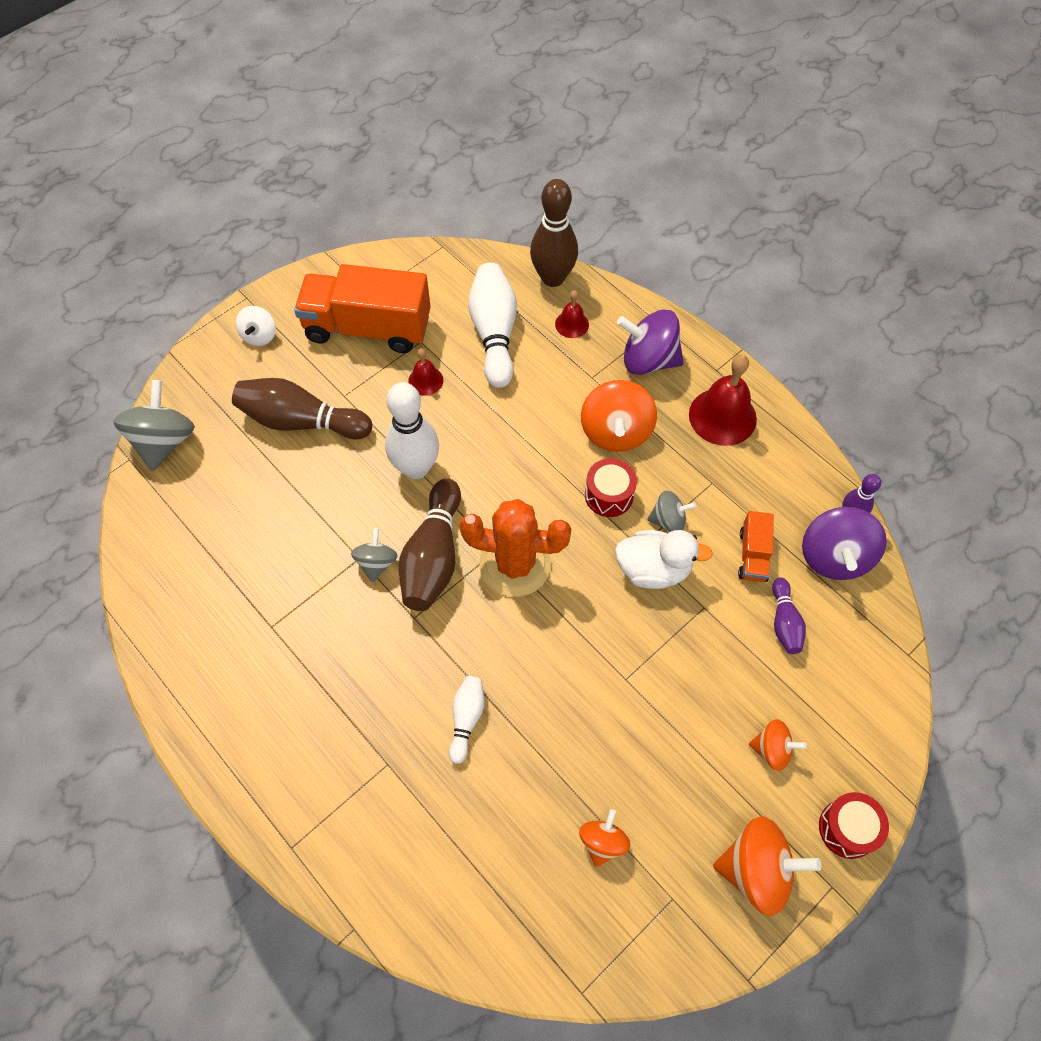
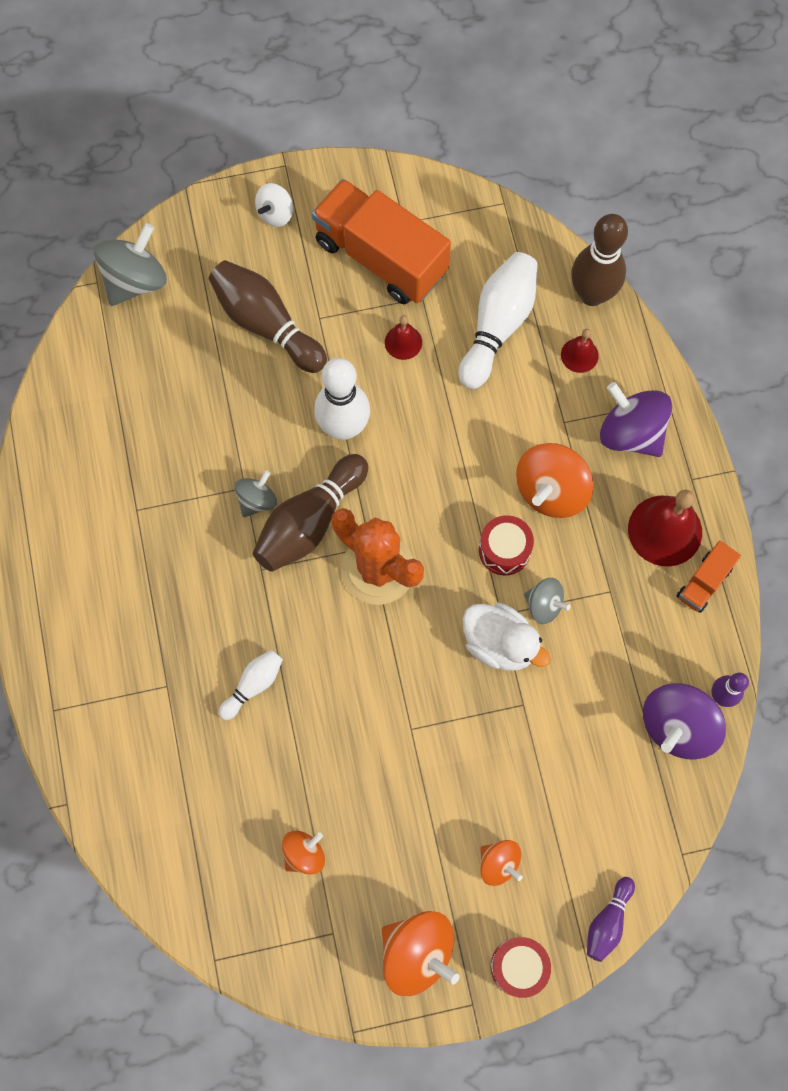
camera: 30 degrees right, 10 degrees up
(753, 555) = (601, 682): orange truck -> orange truck (704, 582)
(784, 622) = (587, 760): purple bowling pin -> purple bowling pin (608, 922)

